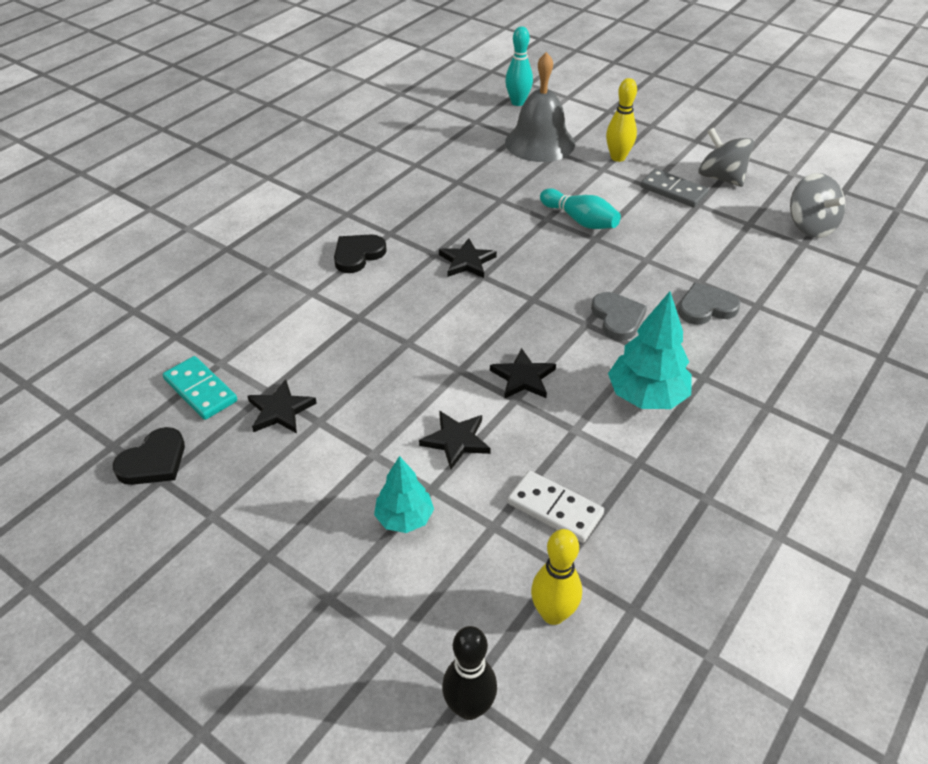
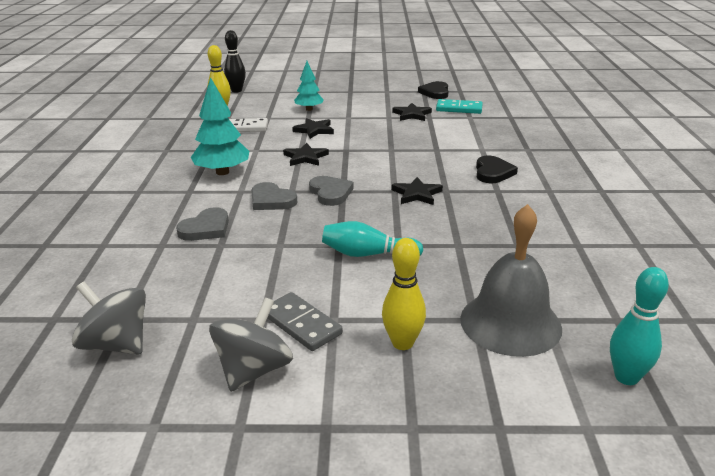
camera: 145 degrees right, 15 degrees down
(548, 301) = (330, 193): none -> grey heart
(673, 191) = (301, 324): grey domino -> grey domino turned 45 degrees clockwise
(721, 178) = (254, 370): grey spinning top -> grey spinning top turned 75 degrees counterclockwise

